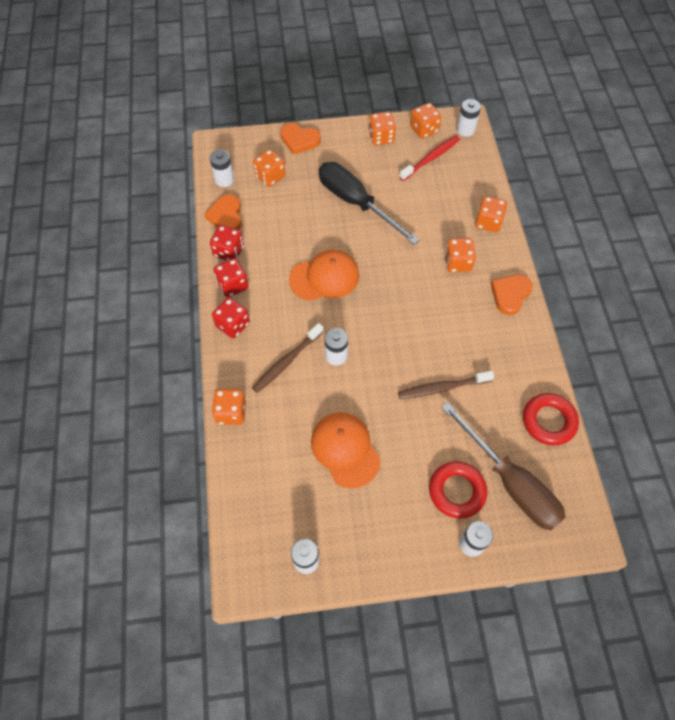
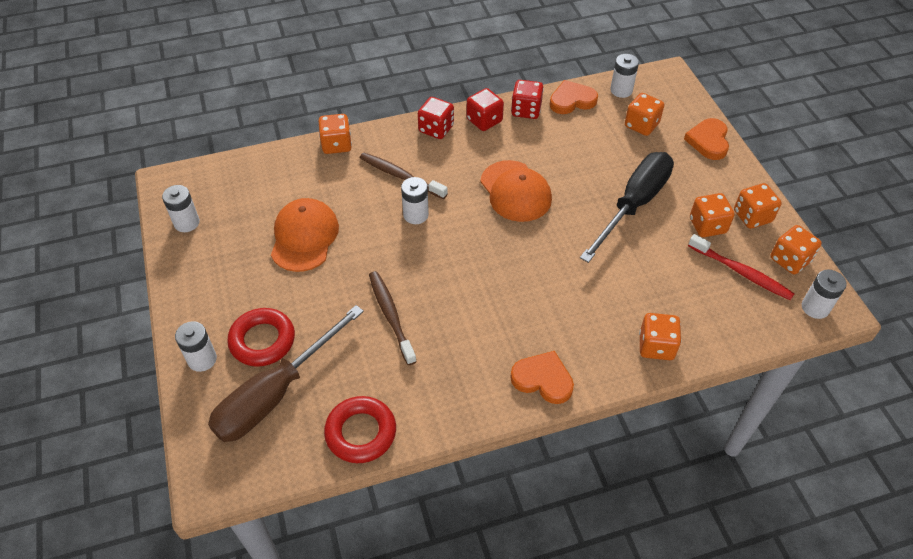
camera: 80 degrees right, 10 degrees down
(345, 450) = (304, 237): orange cap -> orange cap turned 45 degrees counterclockwise
(457, 263) = (576, 317): orange dice -> orange dice (707, 226)

